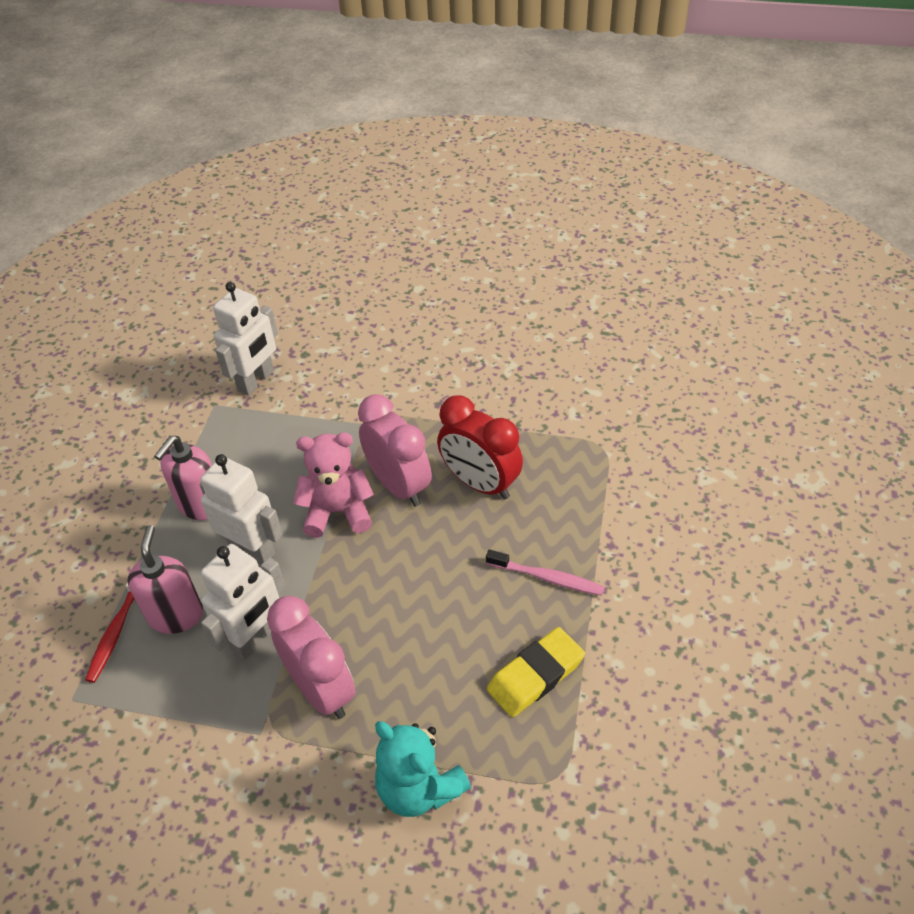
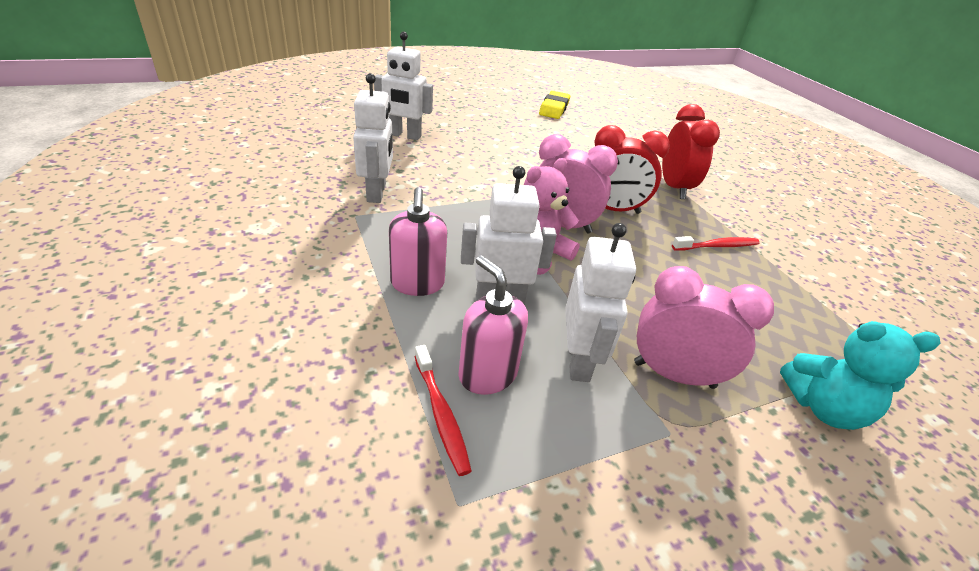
camera: 40 degrees left, 10 degrees down
(354, 300) = (404, 135): none -> white robot
(535, 675) = (785, 301): yellow eraser -> yellow eraser (554, 108)
(547, 578) = (717, 246): pink toothbrush -> red toothbrush
(602, 476) = (674, 188): none -> red clock

